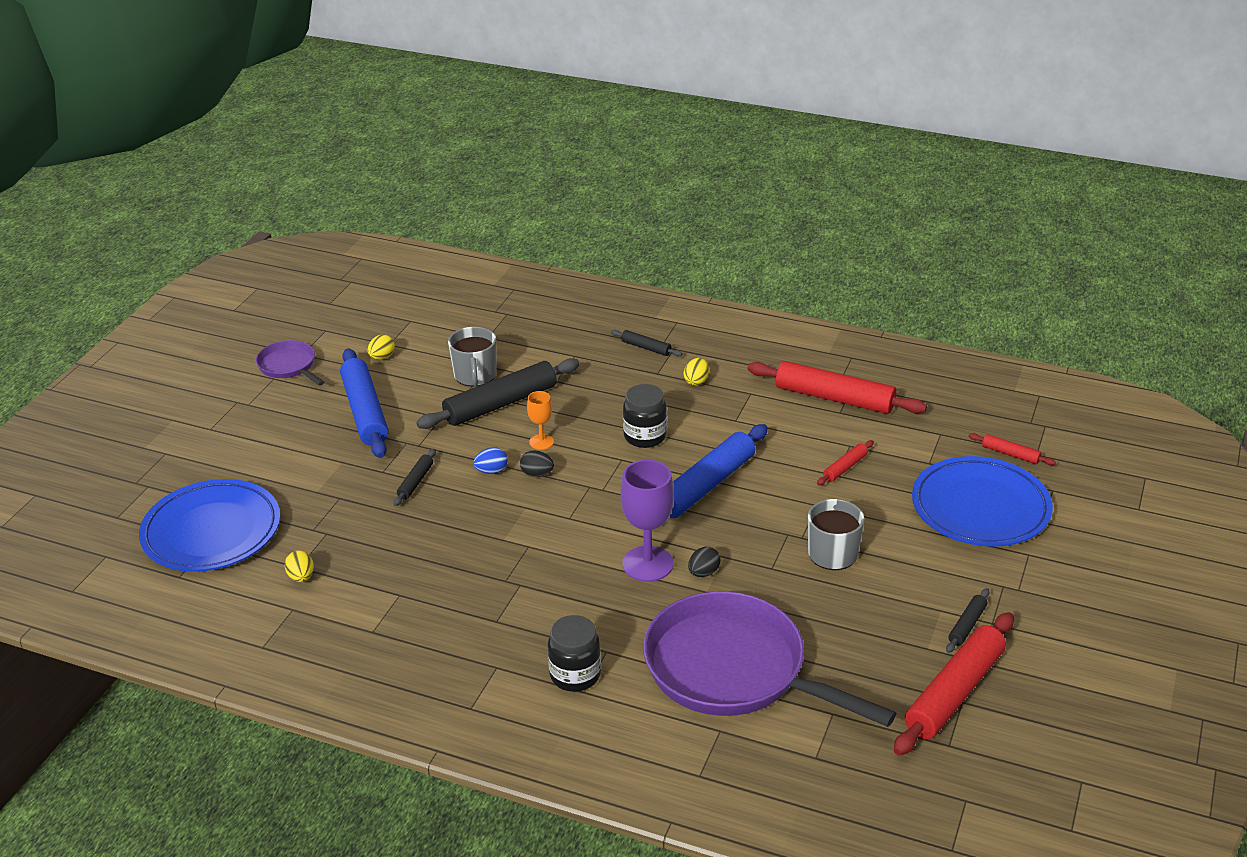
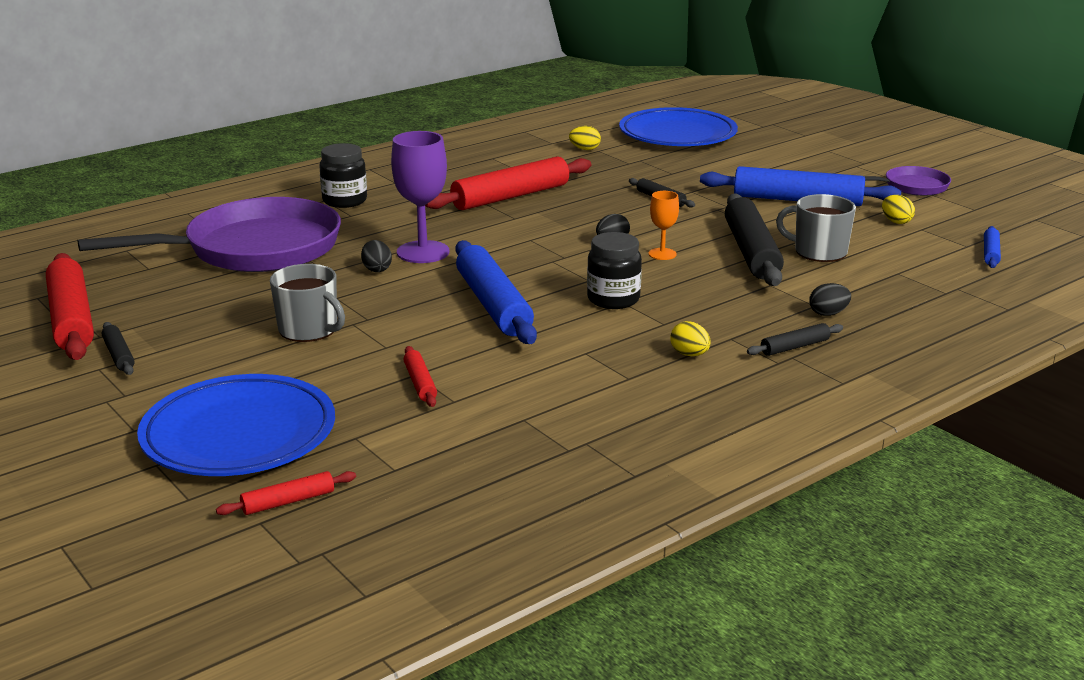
camera: 120 degrees right, 10 degrees down
(418, 309) = (991, 253): none -> blue rolling pin
(491, 471) = (640, 226): blue egg -> none
(583, 347) = (828, 313): none -> black egg
(834, 398) = (556, 426): red rolling pin -> red rolling pin (511, 197)

